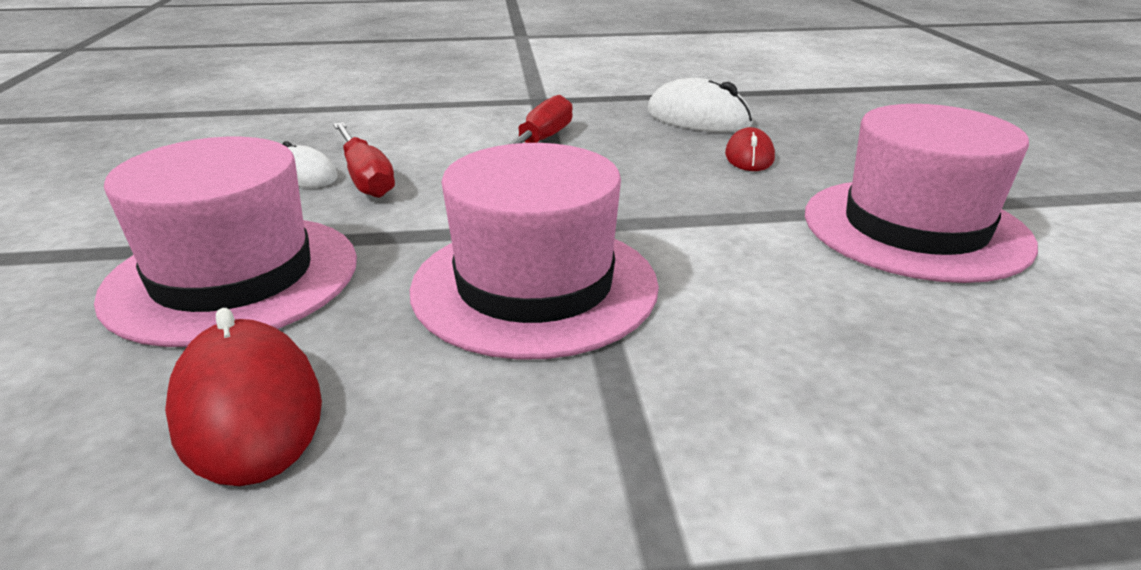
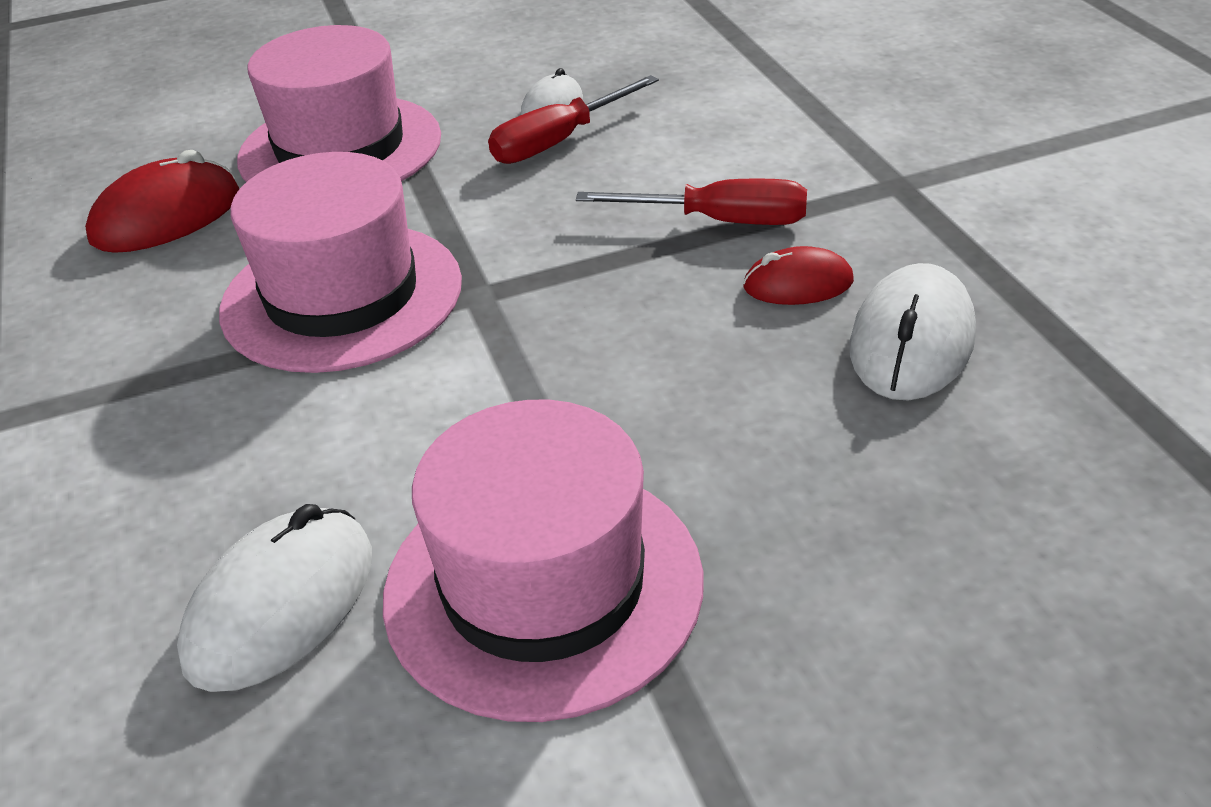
camera: 80 degrees right, 10 degrees up
(749, 157) = (758, 409): red mouse -> red mouse (798, 284)
(962, 327) = (281, 605): none -> white mouse

